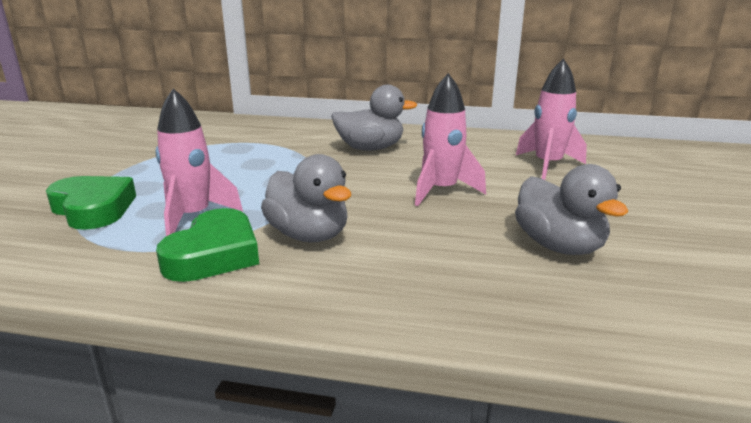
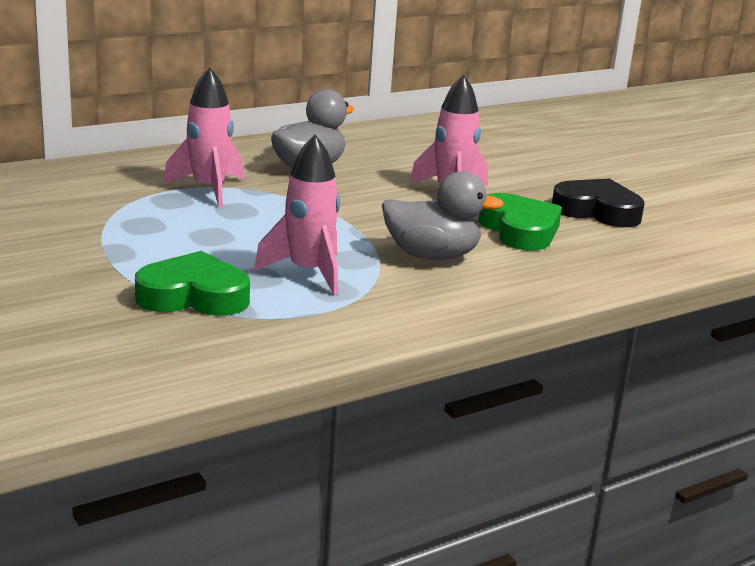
camera: 45 degrees left, 0 degrees up
(214, 254) = (397, 291): green heart -> green heart (519, 230)
(548, 165) = (483, 148): pink rocket -> pink rocket (209, 189)
(559, 246) = (597, 211): grey duck -> black heart

